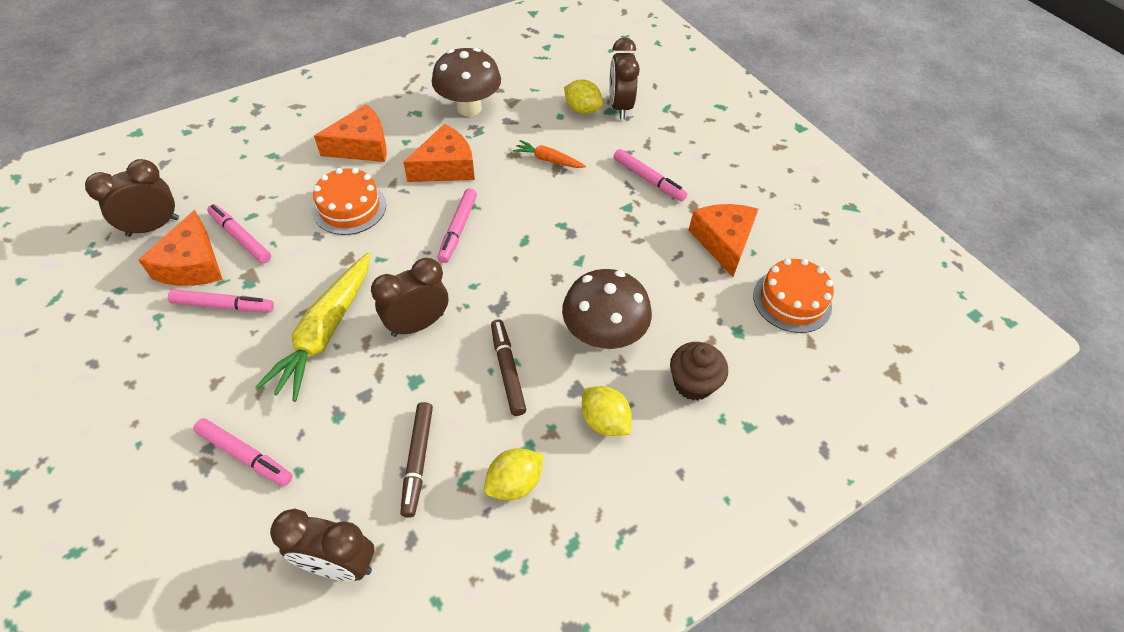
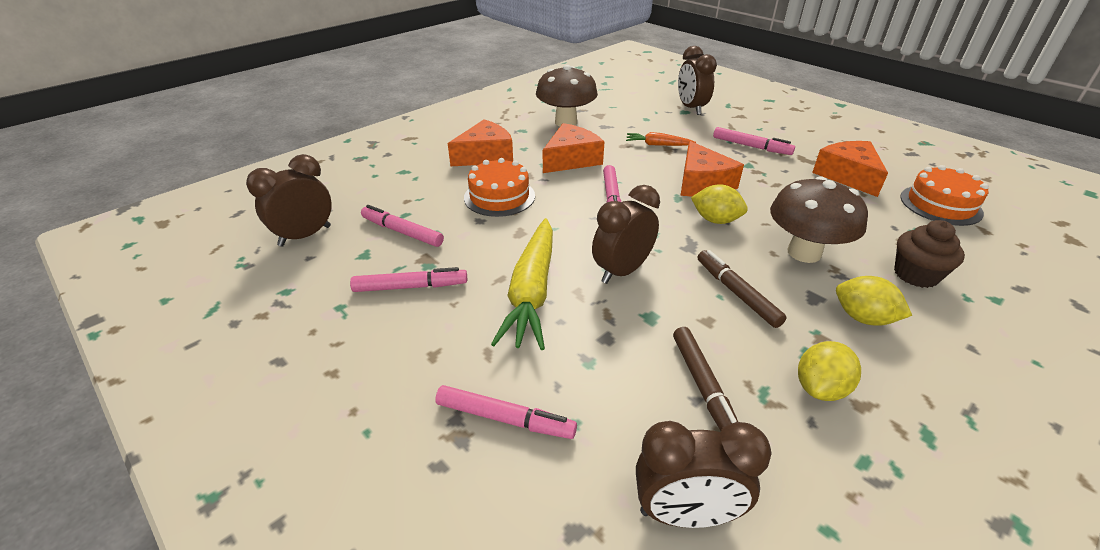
camera: 10 degrees left, 15 degrees down
(192, 264) = (360, 259): orange cheese -> orange cheese (702, 183)
(582, 110) = (662, 113): yellow lemon -> yellow lemon (715, 220)

